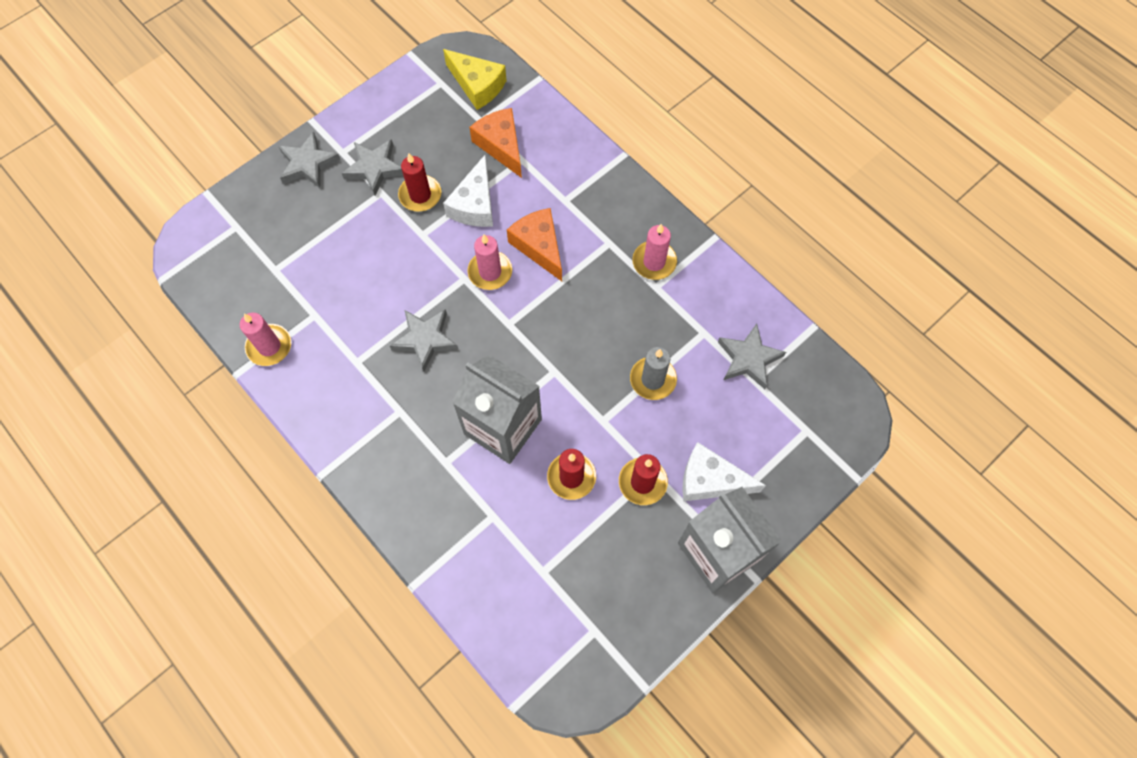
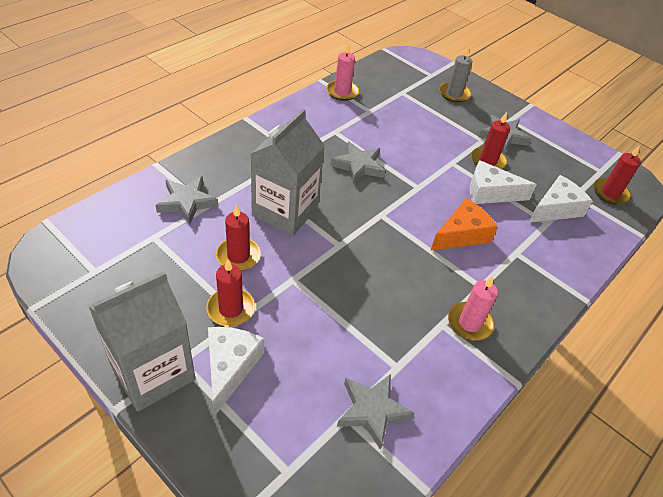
camera: 80 degrees right, 20 degrees down
(308, 164) = (493, 104): grey star -> grey star (187, 202)
(477, 85) = (610, 193): yellow cheese -> red candle
(490, 272) = (428, 202): pink candle -> none
(501, 146) = (556, 208): orange cheese -> white cheese
(652, 379) = (338, 319): grey candle -> grey candle (454, 94)

